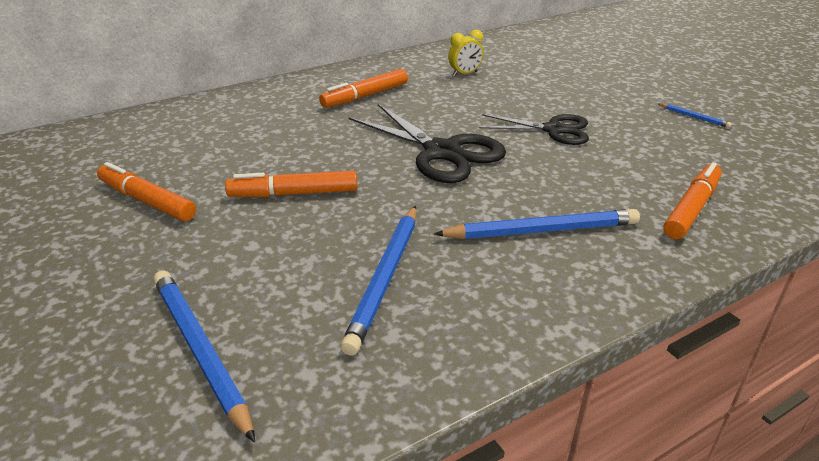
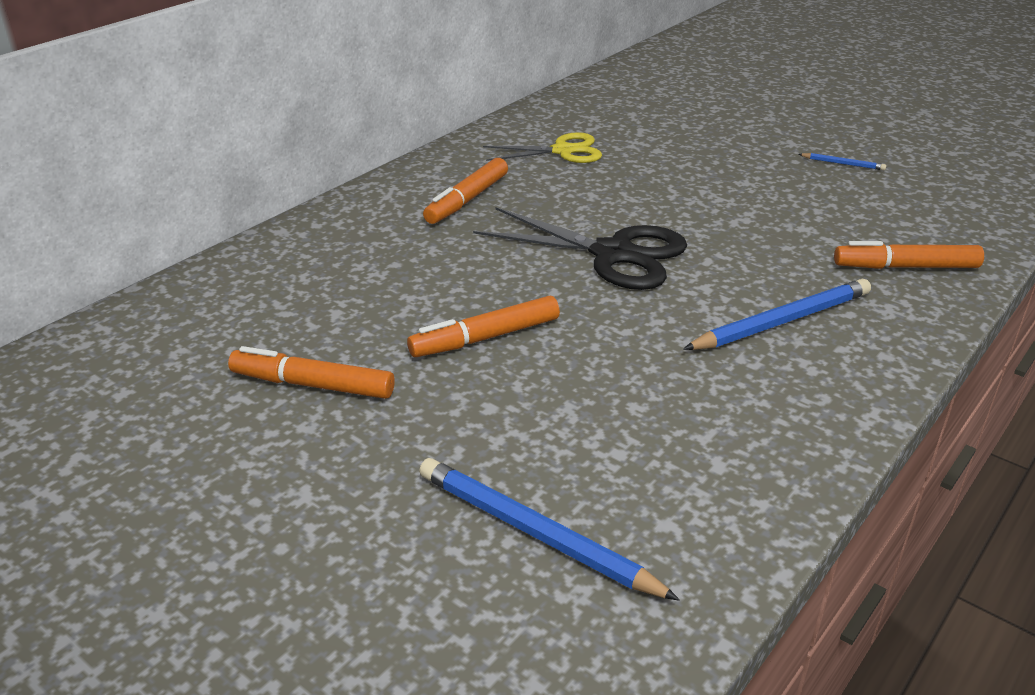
camera: 20 degrees left, 0 degrees up
(385, 278) = (665, 409): blue pencil -> none
(465, 74) = (563, 151): yellow clock -> yellow scissors
(553, 130) = (712, 204): black scissors -> none
(691, 208) = (905, 267): orange marker -> orange marker turned 105 degrees counterclockwise

